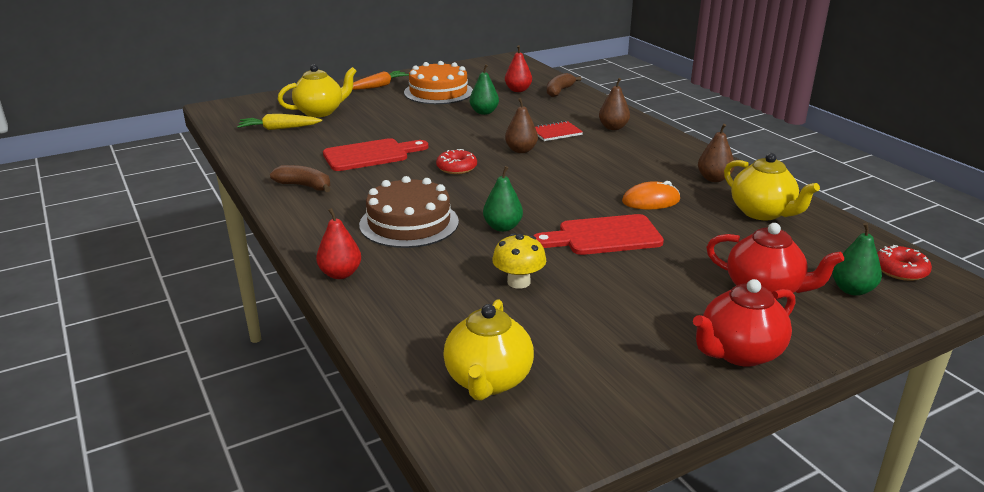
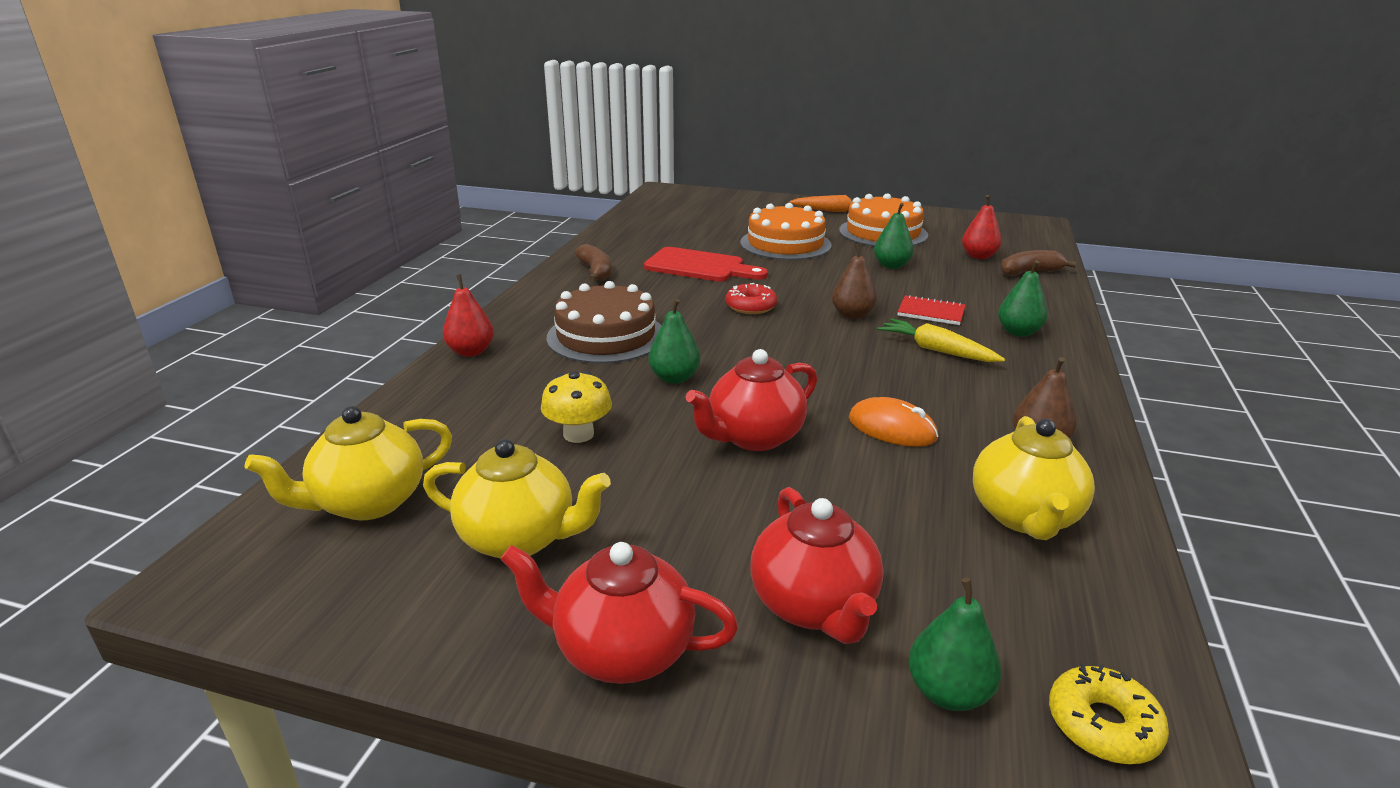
camera: 45 degrees right, 0 degrees up
(279, 129) = (674, 220): yellow carrot -> yellow carrot (937, 350)
(320, 112) = (735, 217): yellow teapot -> yellow teapot (520, 538)
(394, 120) = (785, 244): none -> orange cake
(604, 236) = (753, 437): red cutting board -> red teapot
(613, 127) = (1018, 332): brown pear -> green pear
(900, 270) = (1103, 725): red donut -> yellow donut

